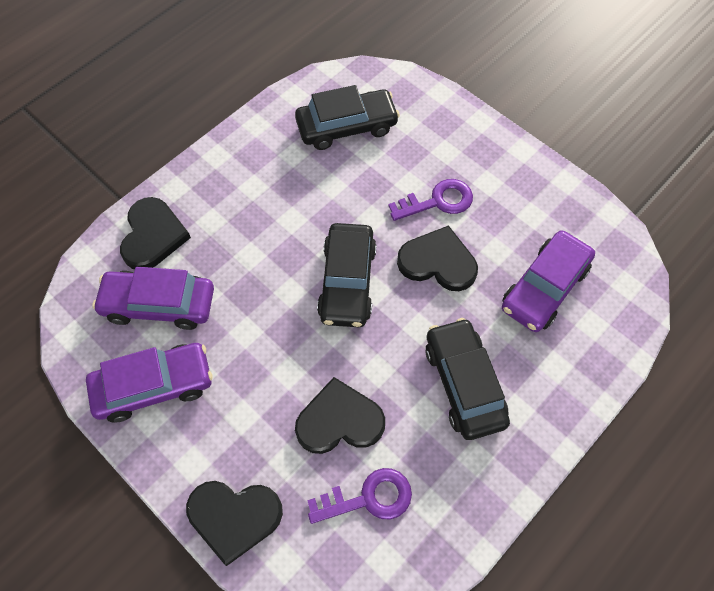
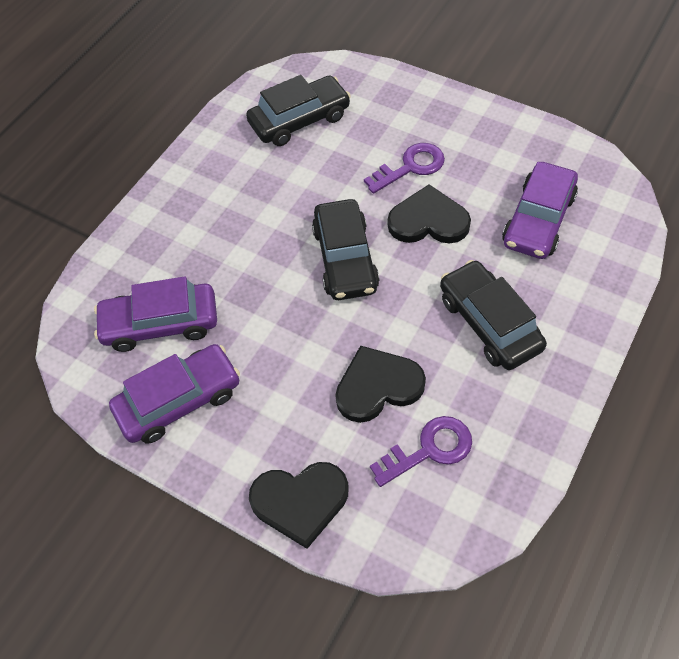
camera: 10 degrees left, 5 degrees down
(153, 236) = (134, 262): black heart -> none

